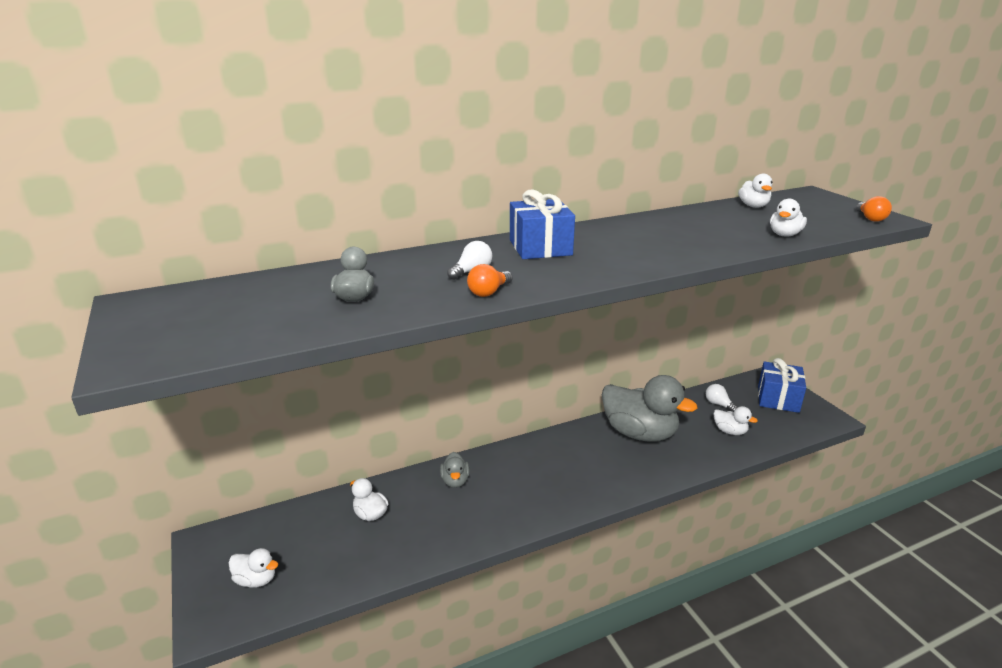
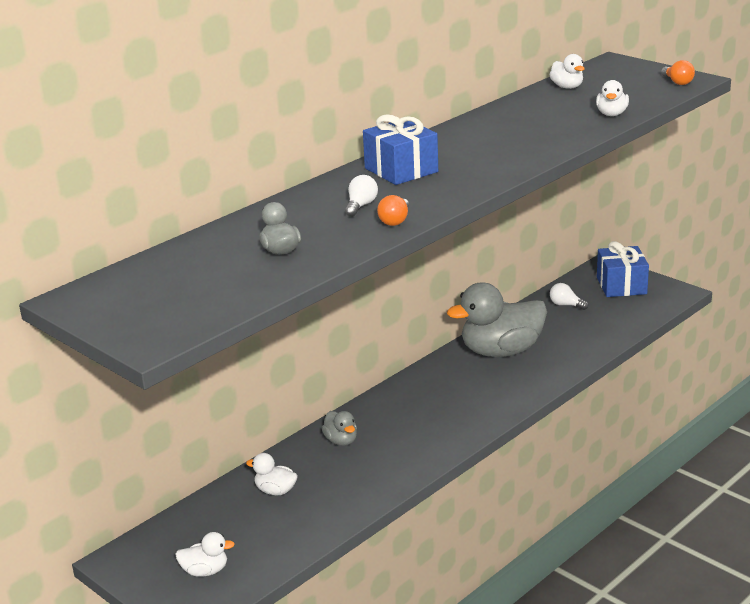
camera: 20 degrees left, 0 degrees up
(639, 433) = (501, 351): grey duck -> grey duck turned 150 degrees clockwise
(730, 431) = (588, 327): white duck -> none

